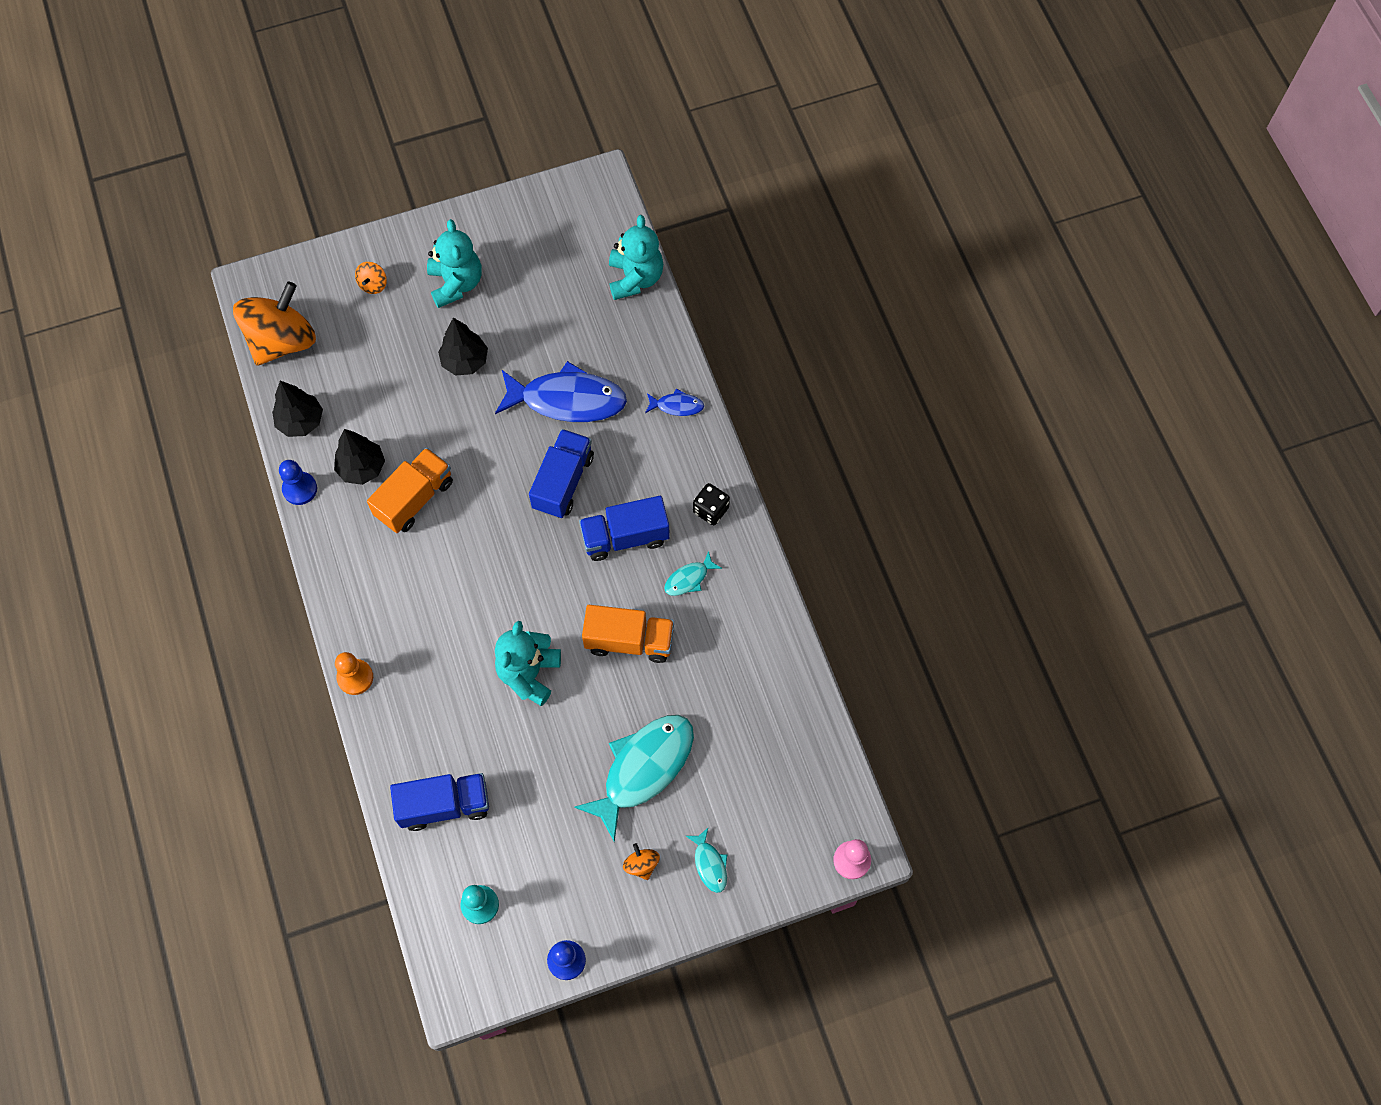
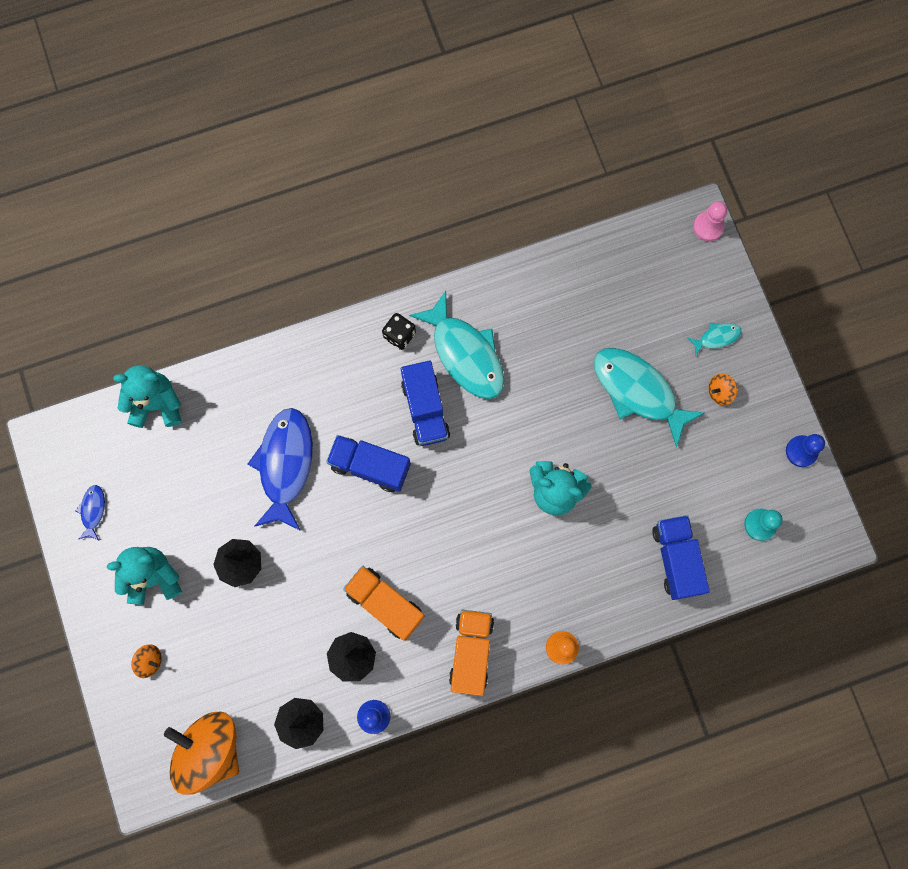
camera: 90 degrees left, 10 degrees up
(629, 641) = (523, 404): orange truck -> orange truck (471, 652)
(677, 406) = (294, 365): blue fish -> blue fish (93, 510)
(689, 579) = (465, 354): turquoise fish -> turquoise fish, size x2.21

